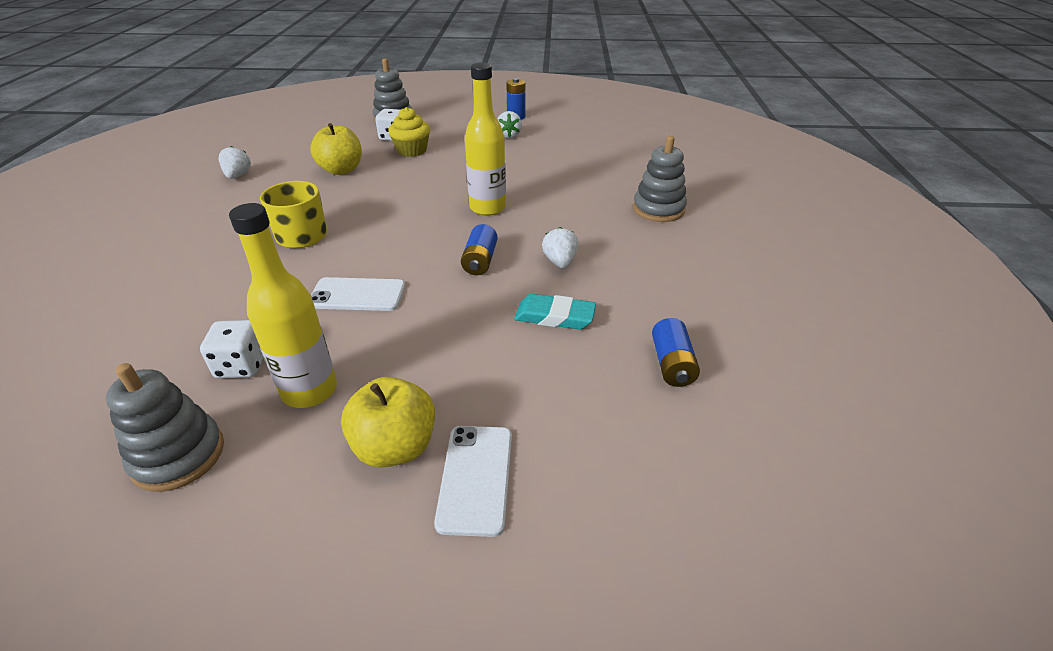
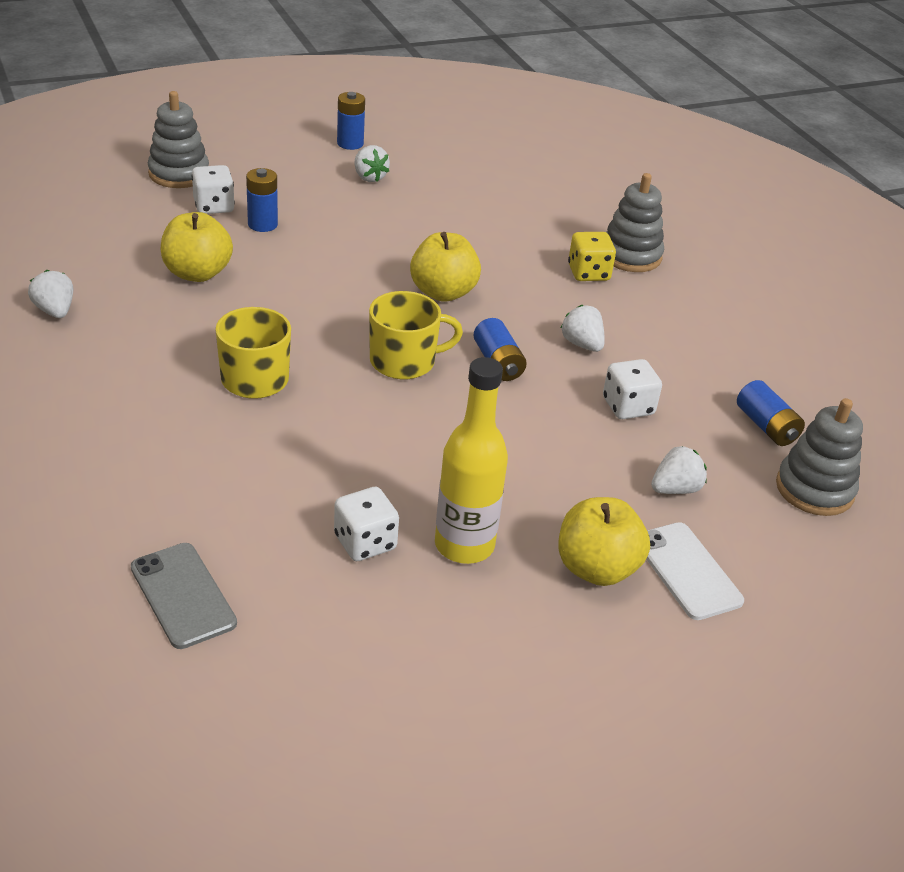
camera: 30 degrees left, 0 degrees up
(82, 366) = (183, 595): none -> grey phone
(178, 456) = (405, 639): grey stacking toy -> grey stacking toy (814, 489)
(357, 295) = (404, 435): white phone -> none
(412, 151) = (262, 224): yellow cupcake -> blue battery
(412, 246) = (404, 361): none -> yellow mug
(487, 208) = (443, 292): yellow bottle -> yellow apple
(534, 396) = (675, 489): none -> white strawberry
(555, 316) = (628, 407): turquoise eraser -> white dice
(612, 215) = (588, 273): none -> yellow dice

